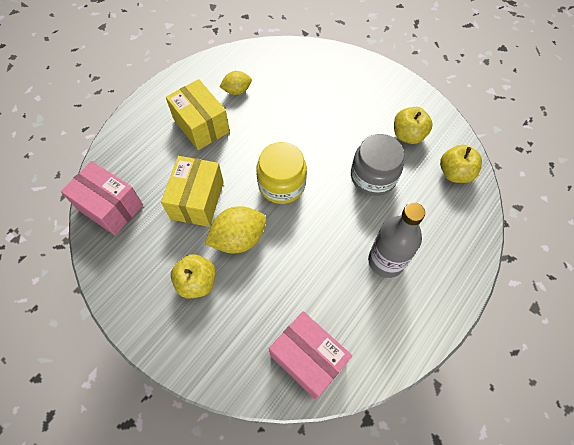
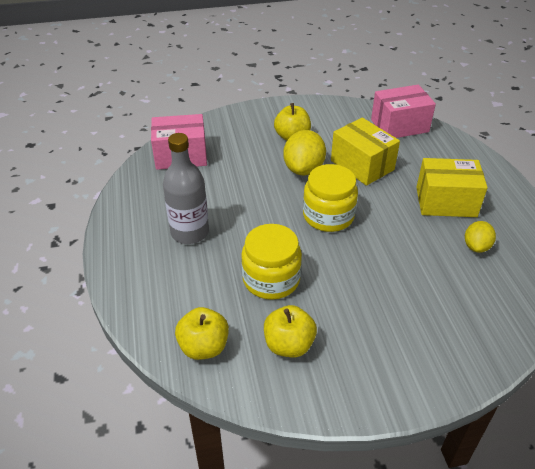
camera: 130 degrees right, 20 degrees down
(373, 177) = (271, 279): grey jar -> yellow jar

